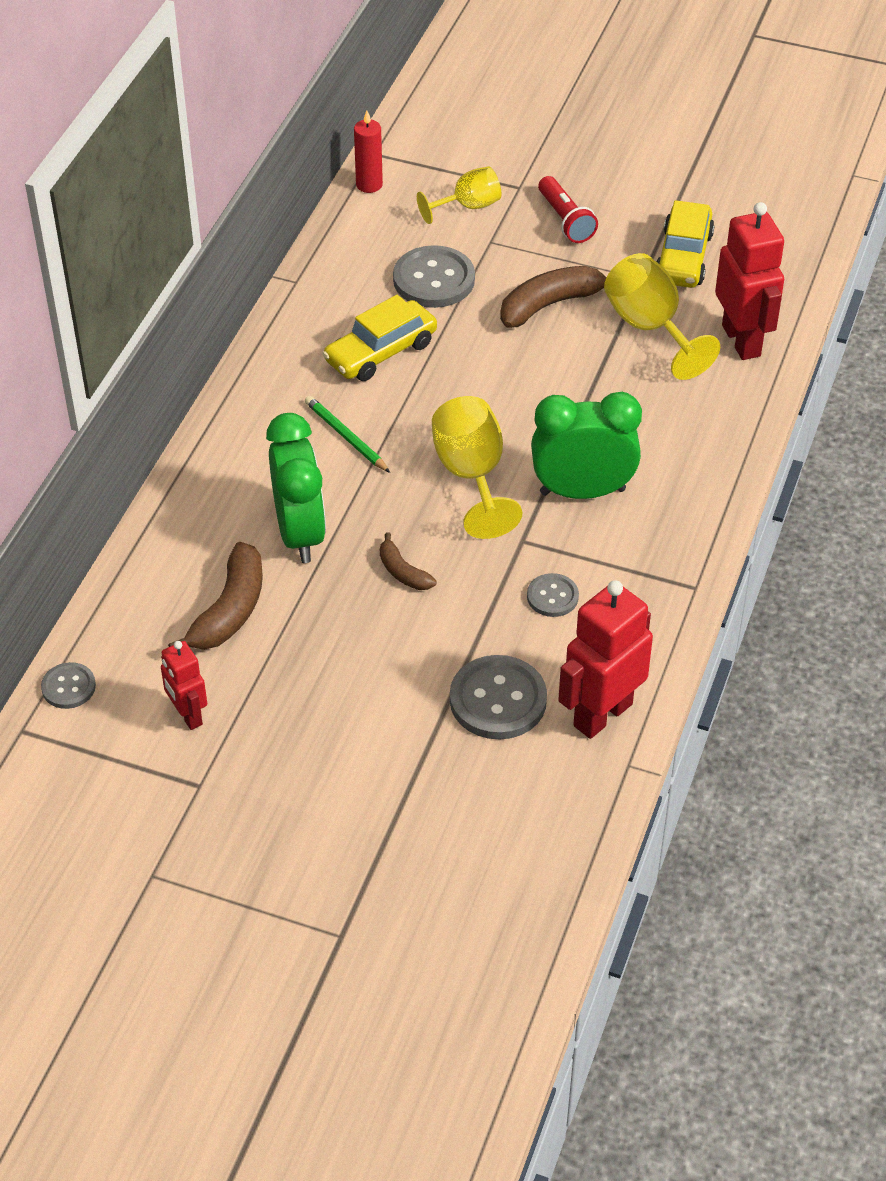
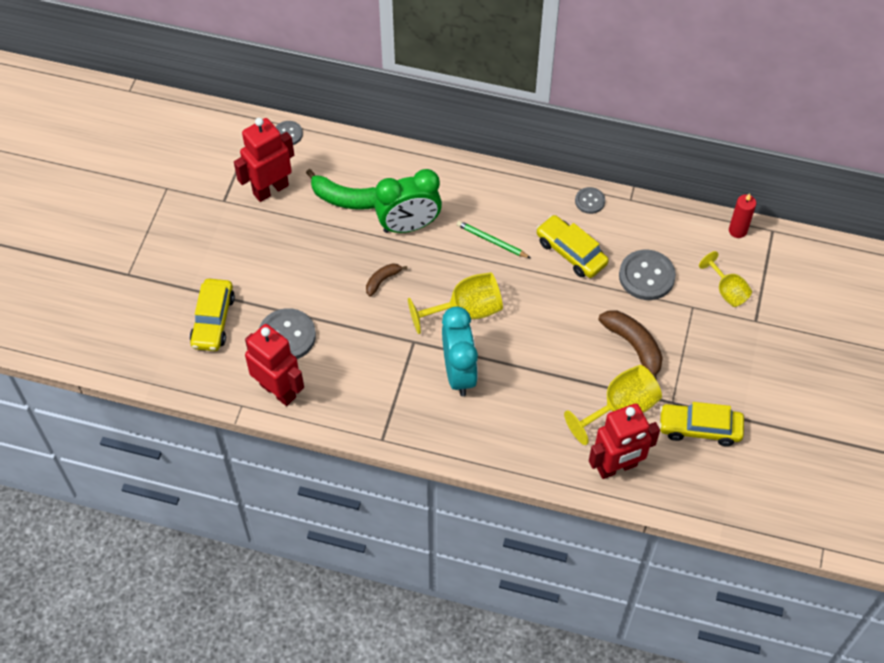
camera: 85 degrees right, 10 degrees up
(188, 715) = (270, 189): red robot -> red robot, size x1.75
(229, 610) = (346, 199): brown banana -> green banana
(346, 437) = (492, 241): green pencil -> green pencil turned 105 degrees counterclockwise
(457, 803) = (213, 320): none -> yellow car
(552, 596) = (368, 360): grey button -> grey button (589, 201)
(565, 220) = (725, 351): red flashlight -> none
(582, 491) = (459, 373): green clock -> turquoise clock

